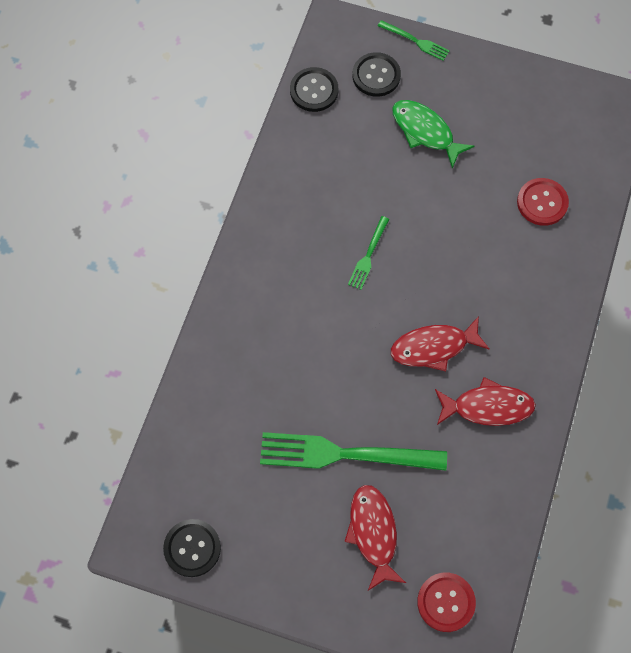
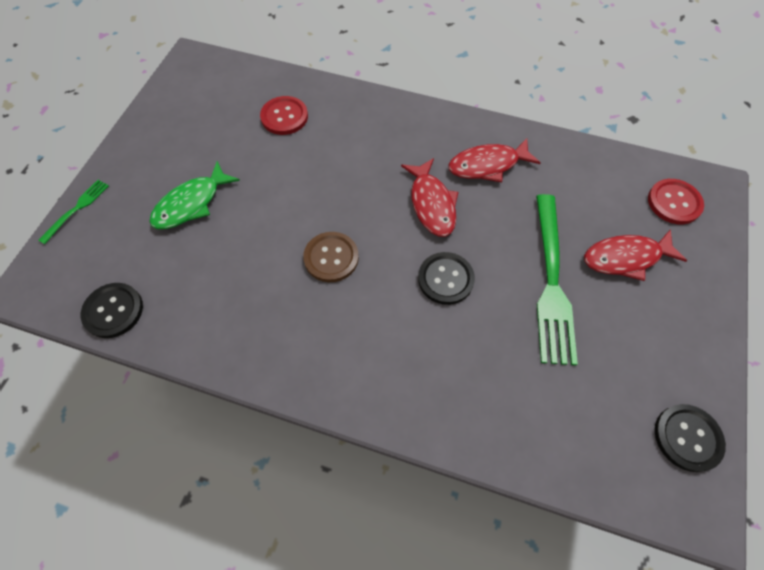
camera: 90 degrees left, 5 degrees down
(368, 256) = (331, 258): green fork -> brown button
(376, 75) = (110, 247): black button -> black button (445, 279)
(488, 407) = (487, 165): red fish -> red fish turned 105 degrees counterclockwise

